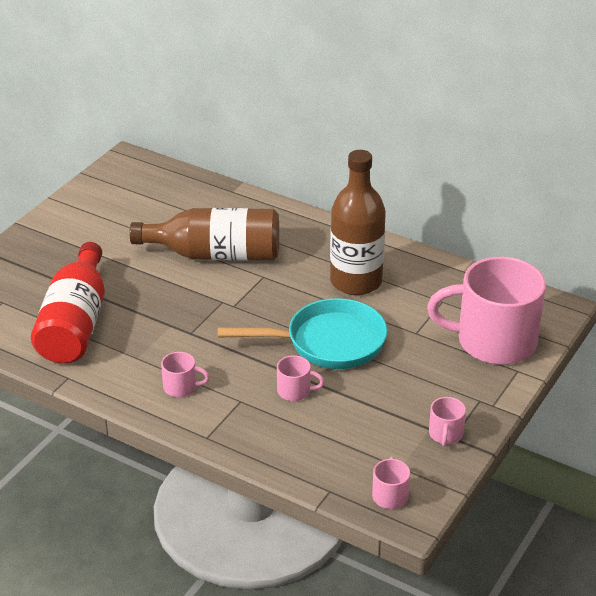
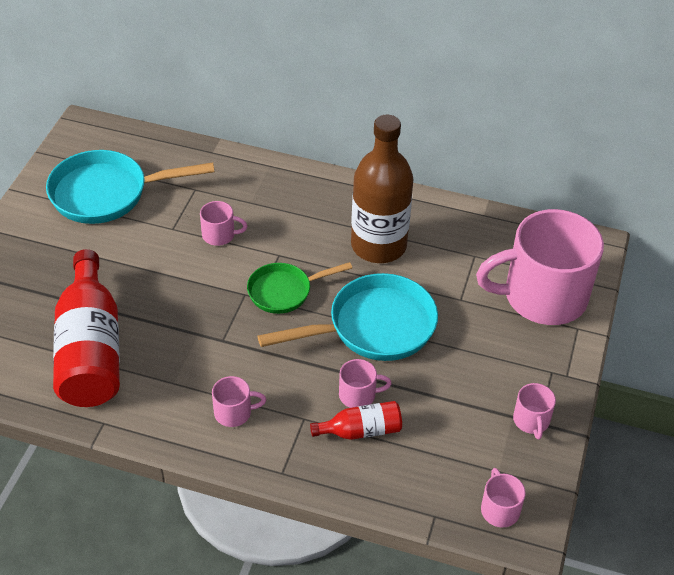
camera: 15 degrees left, 10 degrees up
(129, 211) = (107, 193): none -> turquoise pan
(216, 254) = (219, 235): brown bottle -> pink mug
(258, 304) = (284, 291): none -> green pan
(287, 417) = (361, 430): none -> red bottle

